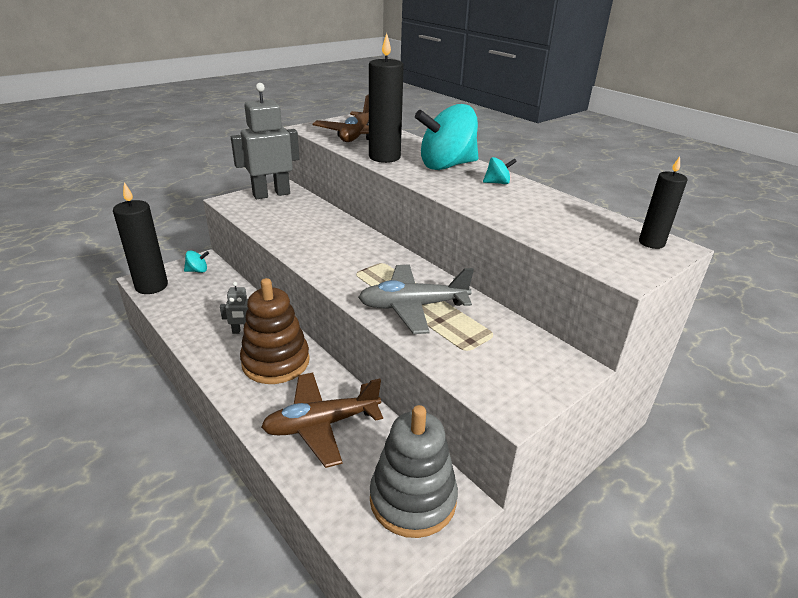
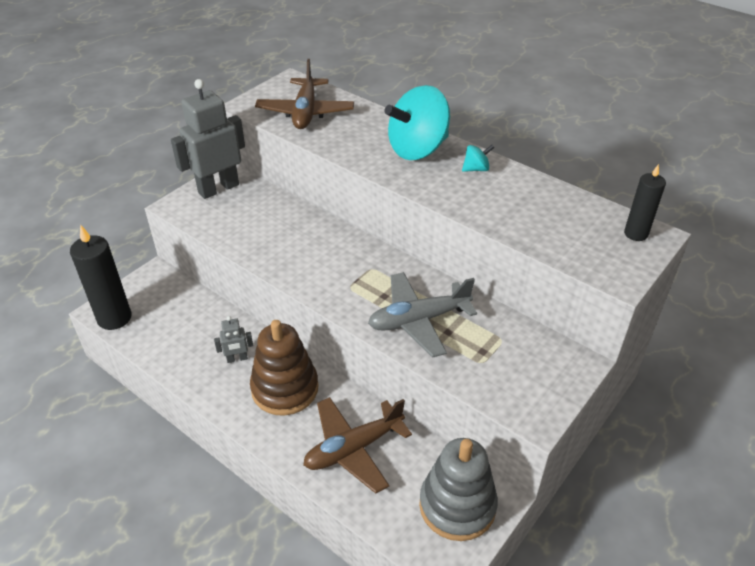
camera: 10 degrees left, 10 degrees up
(197, 271) = (156, 289): turquoise spinning top -> none
(384, 157) = (349, 145): black candle -> none

